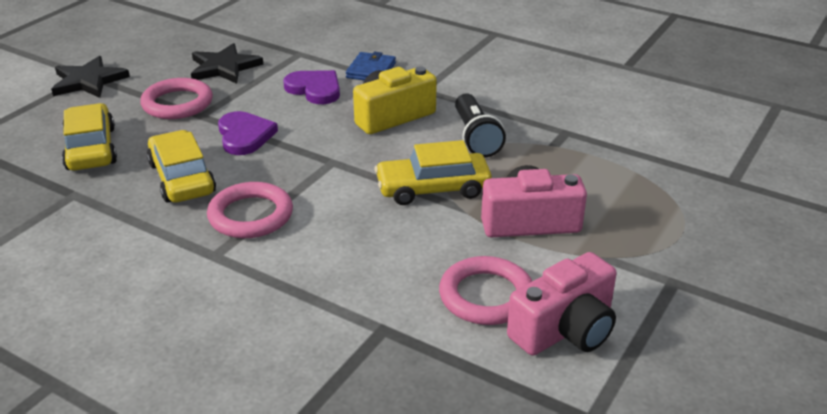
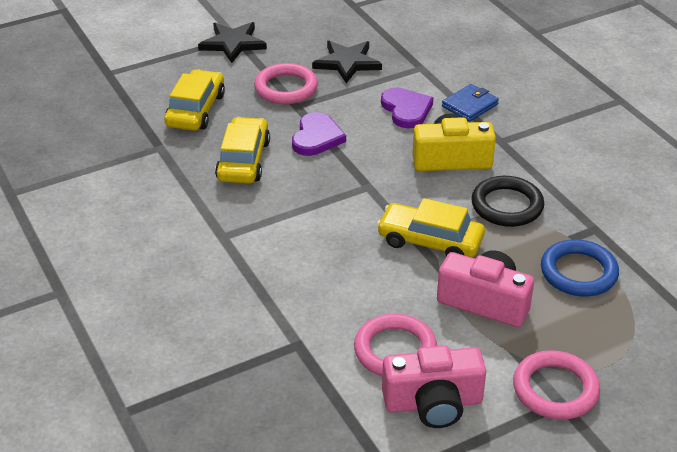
camera: 30 degrees right, 5 degrees up
(251, 215) = (271, 212): pink ring -> pink ring (555, 389)
(475, 137) = (507, 206): black flashlight -> black ring
(585, 170) = (578, 272): none -> blue ring

